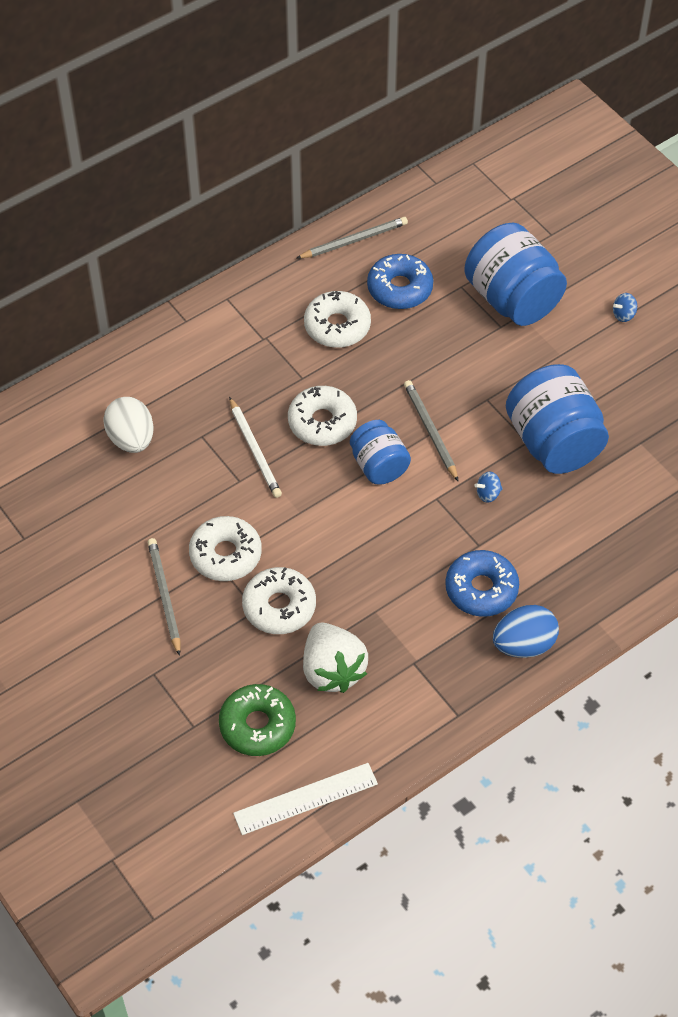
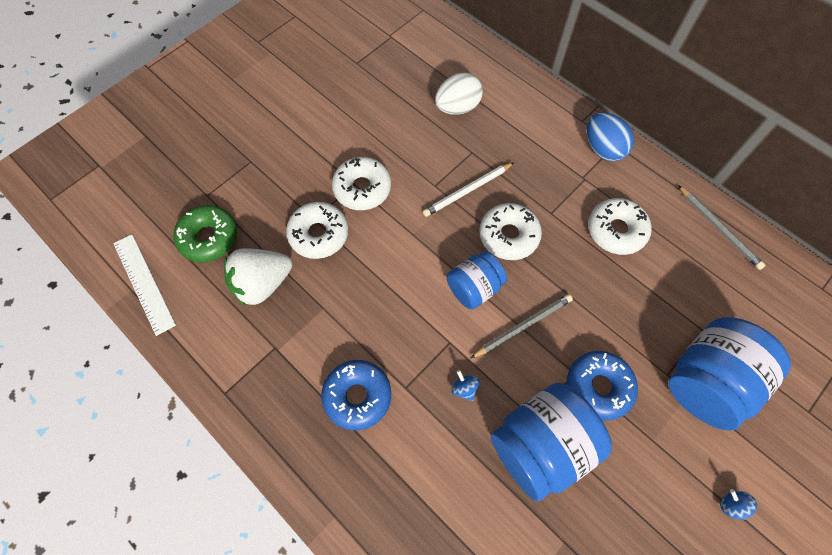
camera: 80 degrees right, 10 degrees up
(164, 596) = (318, 155): grey pencil -> none
(400, 288) = (678, 275): blue donut -> blue donut (598, 387)
(524, 644) = (302, 444): blue egg -> blue egg (603, 149)

